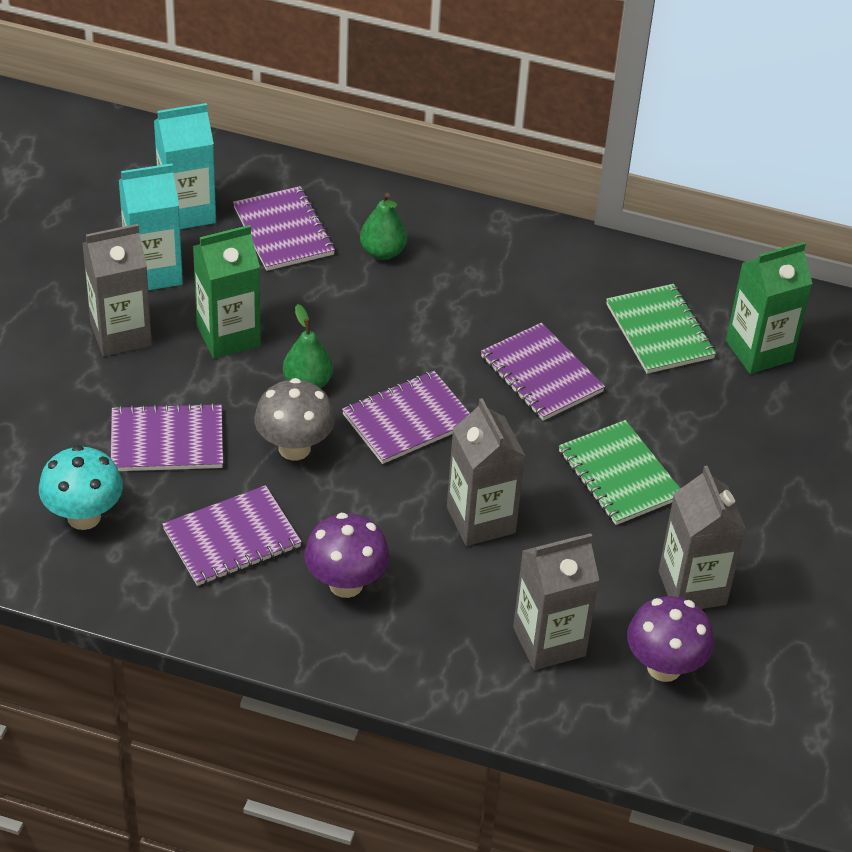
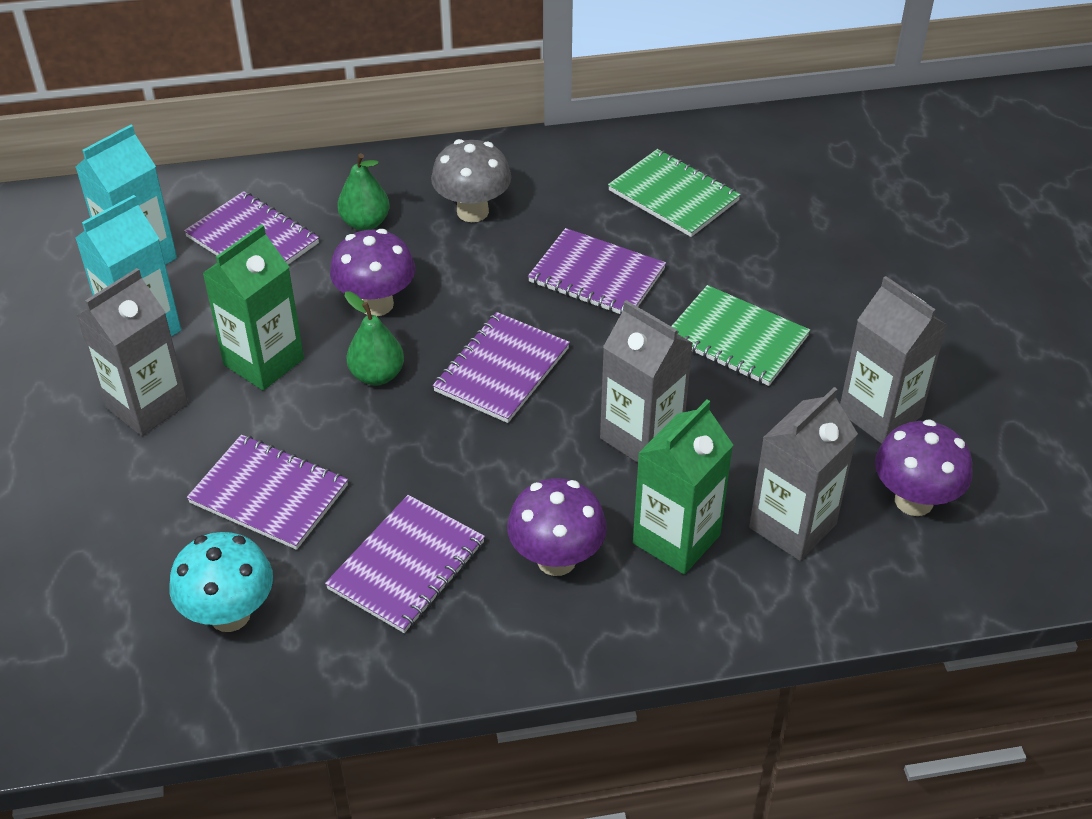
camera: 25 degrees left, 0 degrees up
(167, 441) = (269, 494): purple notebook -> purple notebook turned 60 degrees clockwise
(294, 448) = (408, 445): grey mushroom -> grey mushroom (472, 211)
(345, 325) = (376, 304): none -> purple mushroom
(759, 351) = (771, 179): green carton -> green carton (676, 539)

